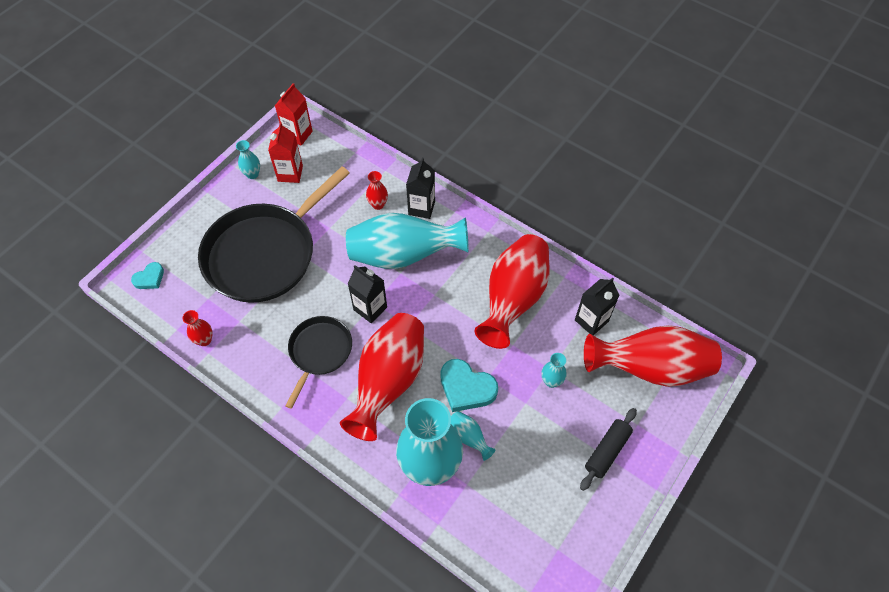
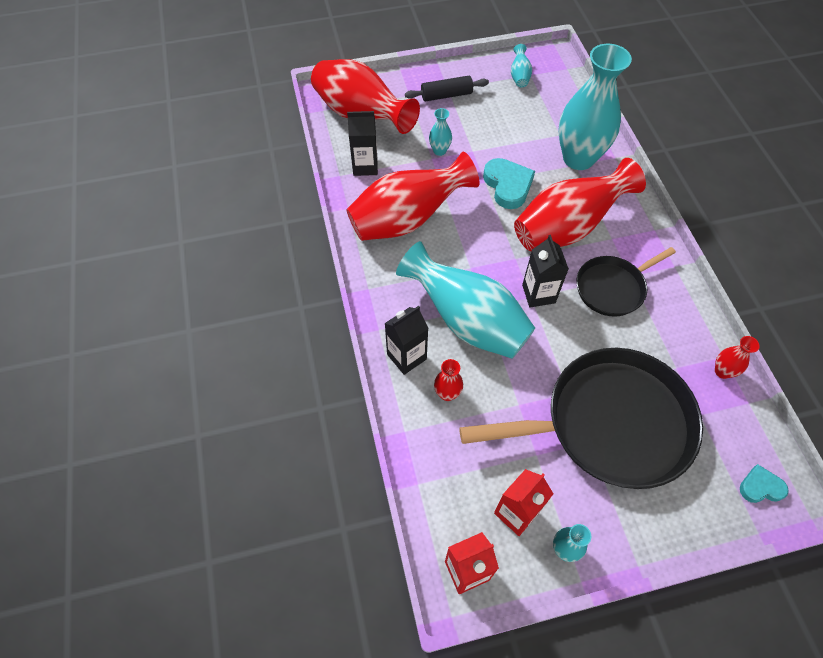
camera: 140 degrees left, 0 degrees up
(469, 437) = (534, 156): turquoise vase -> turquoise vase (519, 76)

